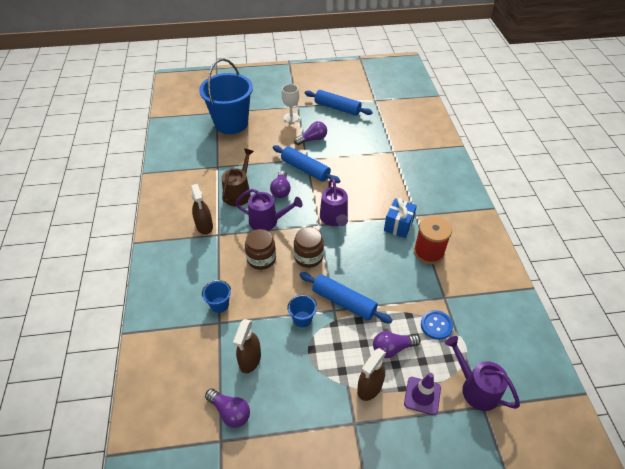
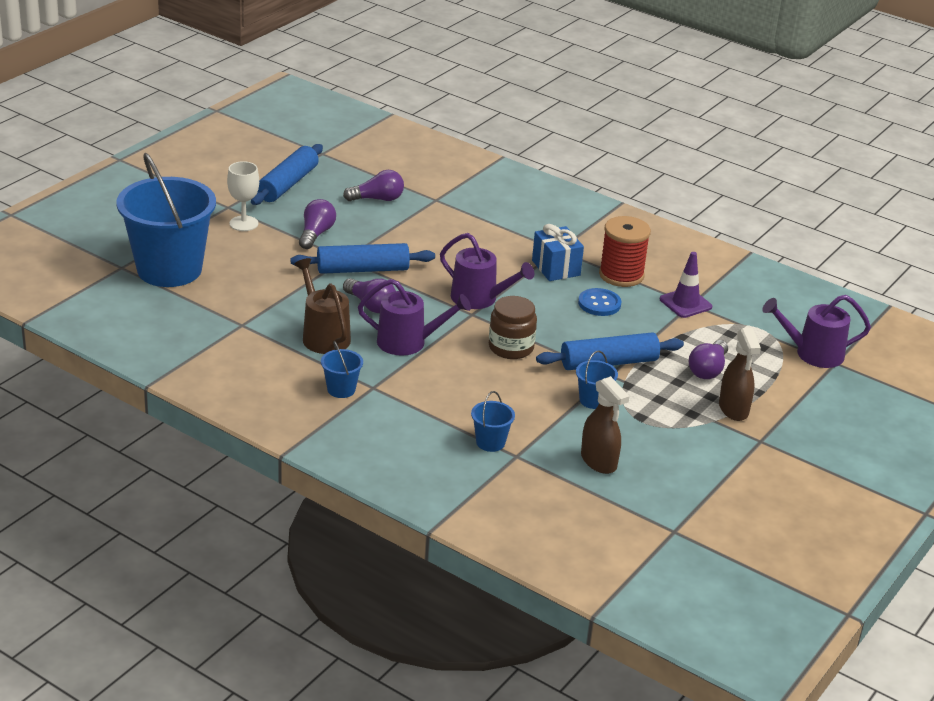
camera: 50 degrees left, 15 degrees down
(204, 226) = (341, 389): brown spray bottle -> blue bucket
(230, 412) = (648, 508): purple light bulb -> purple light bulb (377, 199)
(261, 259) = (463, 379): brown jar -> none
(267, 221) = (408, 342): purple watering can -> purple watering can turned 45 degrees clockwise
(337, 108) = (287, 184): blue rolling pin -> blue rolling pin turned 45 degrees counterclockwise
(422, 395) = (782, 386): purple traffic cone -> purple traffic cone (685, 303)
(436, 325) = (717, 329): blue button -> blue button (599, 304)

